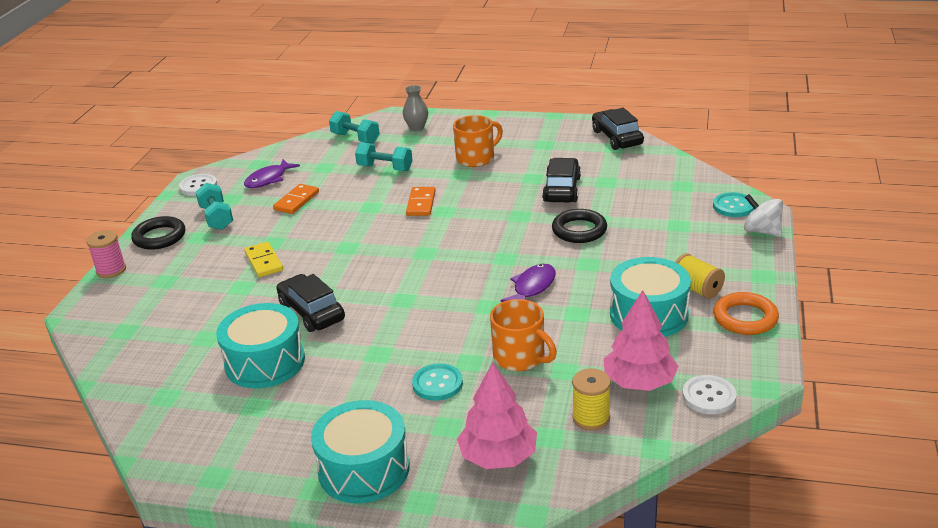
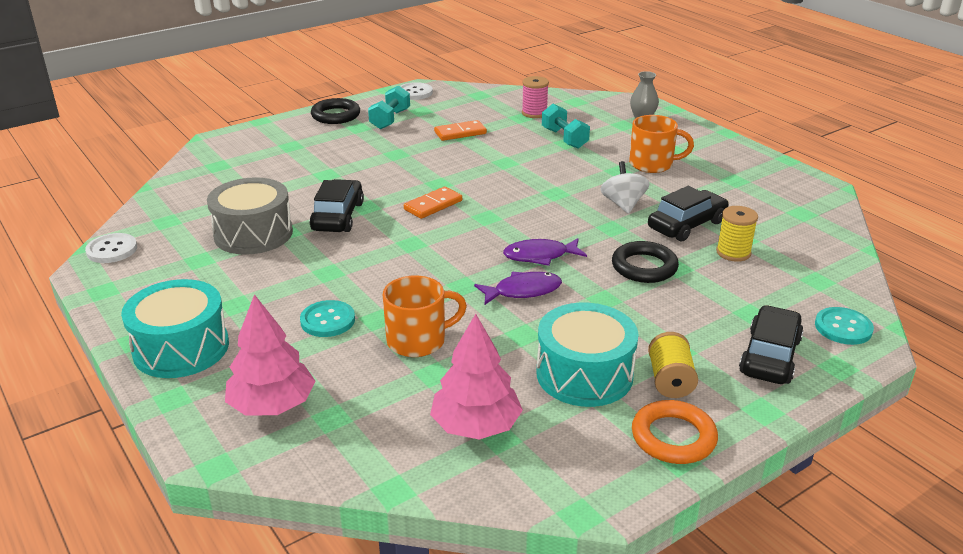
camera: 40 degrees right, 0 degrees up
(111, 270) = (274, 123): pink spool -> pink spool (534, 113)
(264, 261) = (368, 164): yellow domino -> none
(265, 362) = (253, 234): turquoise drum -> grey drum
(268, 179) = (467, 109): purple fish -> purple fish (540, 256)
(355, 138) = (579, 106): turquoise dumbbell -> none
(421, 203) = (547, 178): orange domino -> orange domino (433, 205)
(520, 357) = (418, 340): orange mug -> orange mug turned 105 degrees counterclockwise
(591, 418) = (387, 426): yellow spool -> yellow spool (733, 253)
(617, 138) = (819, 206): black car -> black car (770, 356)
(709, 396) = (514, 482): white button -> white button (112, 250)
(761, 231) = (835, 368): white spinning top -> white spinning top (623, 204)

